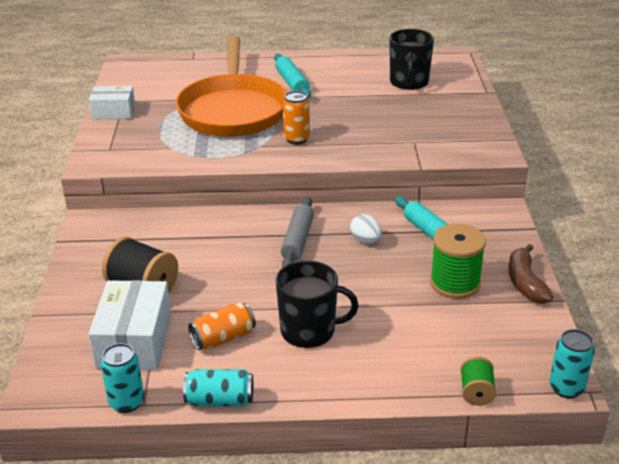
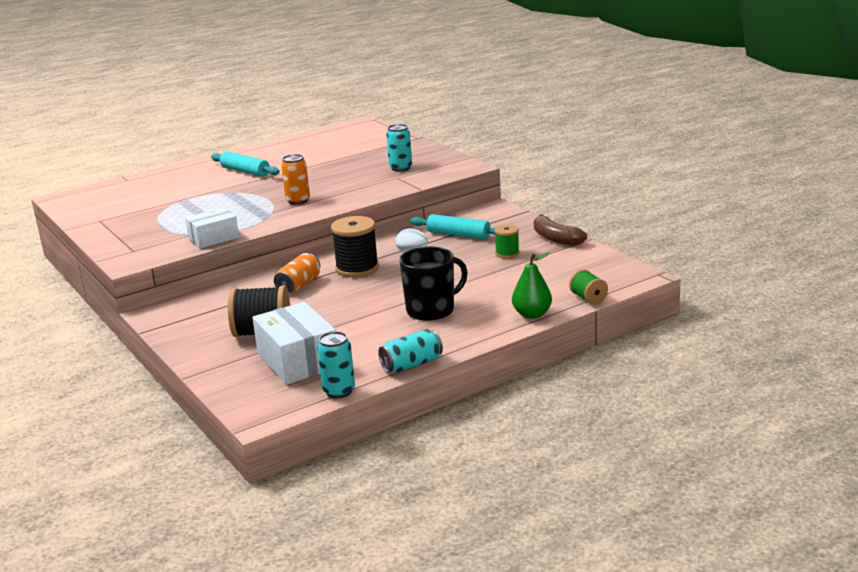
camera: 30 degrees left, 10 degrees down
(113, 112) = (100, 229): white box -> white box (213, 238)
(223, 338) = (369, 335): orange can -> orange can (299, 285)
(233, 110) = (216, 199): orange pan -> none
(297, 240) = (357, 268): grey rolling pin -> black spool
(396, 387) = (532, 314): none -> green pear
(409, 82) = (346, 147): black mug -> none
(455, 283) = (507, 253): green spool -> green spool, size x0.56
(566, 388) = (642, 277): turquoise can -> turquoise can (400, 168)

